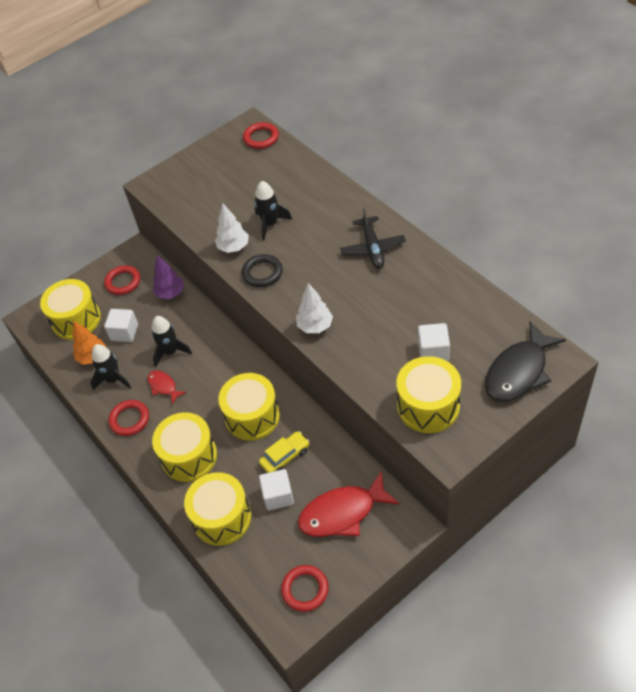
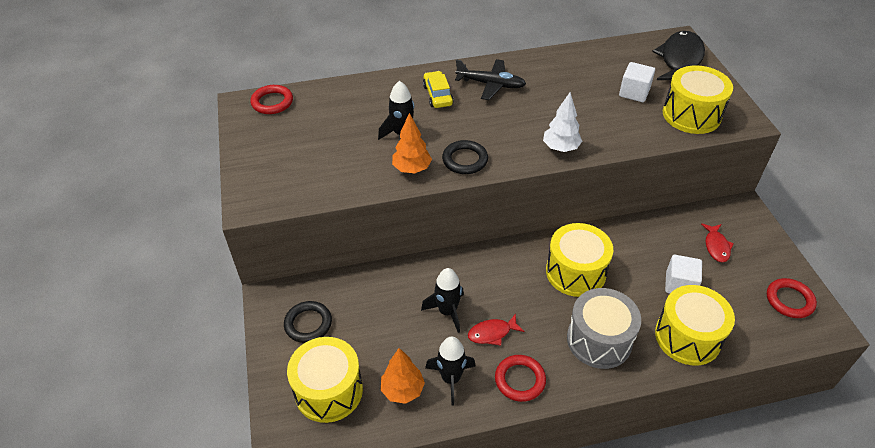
camera: 70 degrees left, 5 degrees down
(123, 282) = (308, 324): red ring -> black ring
(124, 332) = (388, 346): white cube -> none
(171, 293) = (363, 285): purple tree -> none
(189, 456) = (599, 340): yellow drum -> grey drum
(233, 247) = (412, 169): white tree -> orange tree
(285, 457) = (636, 264): yellow car -> yellow car (437, 95)
(342, 513) = (716, 246): red fish -> red fish, size x0.52
(519, 371) = (680, 60): black fish -> black fish turned 135 degrees counterclockwise

